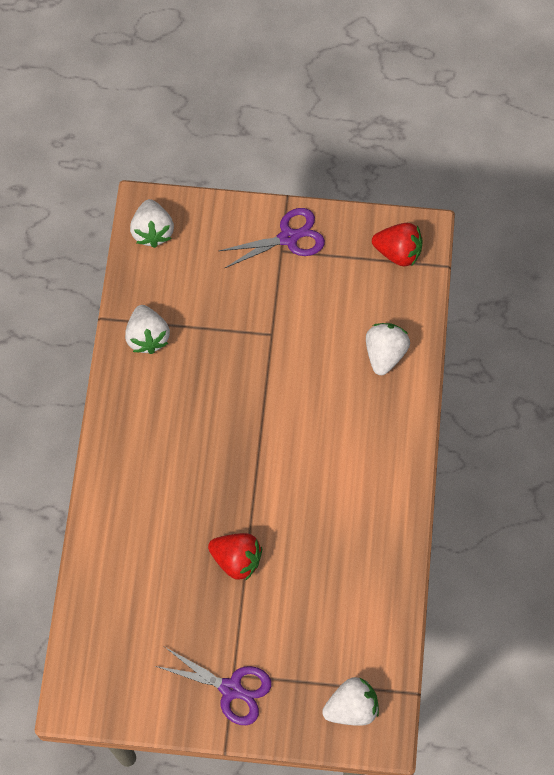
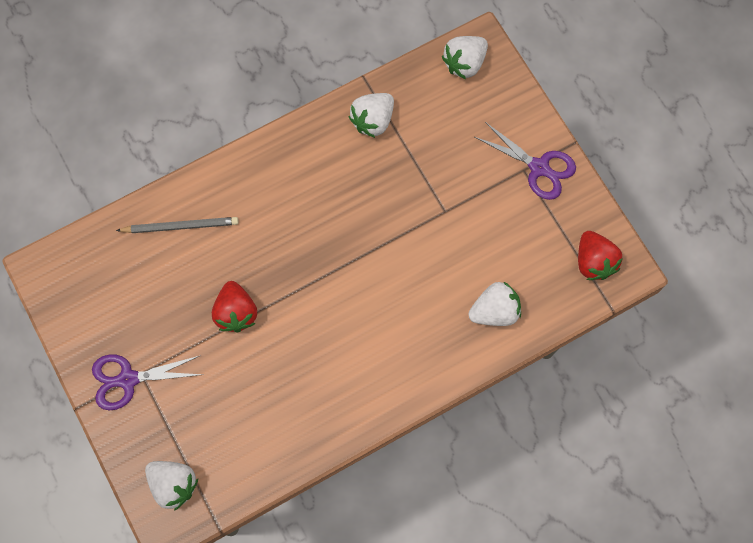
camera: 55 degrees right, 5 degrees up
(123, 556) = (180, 226): none -> grey pencil
(231, 689) = (128, 379): purple scissors -> purple scissors turned 90 degrees clockwise

